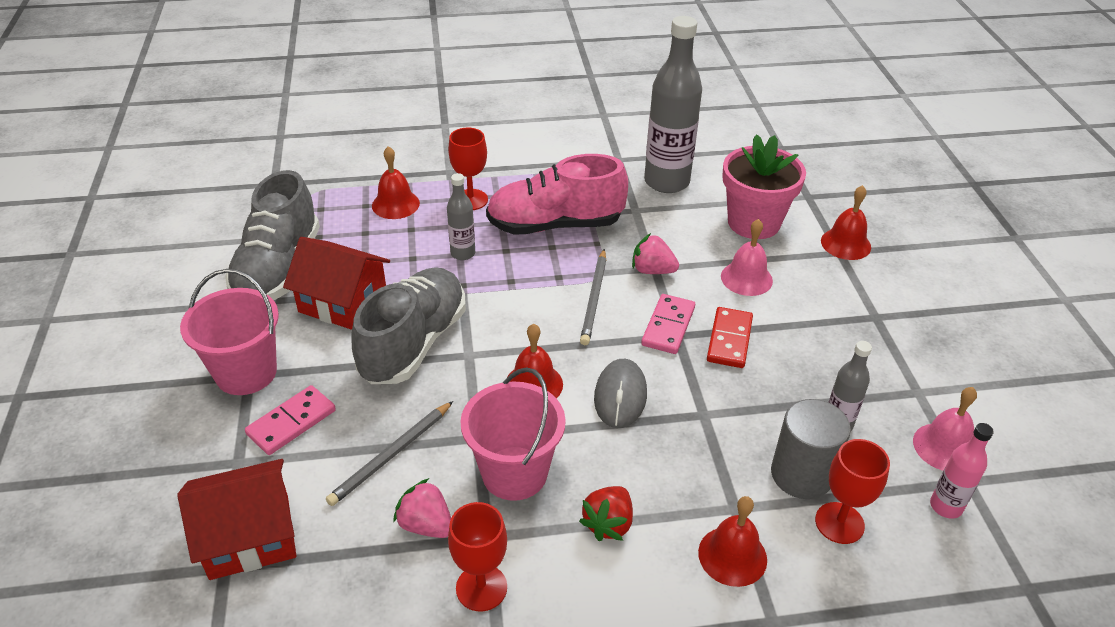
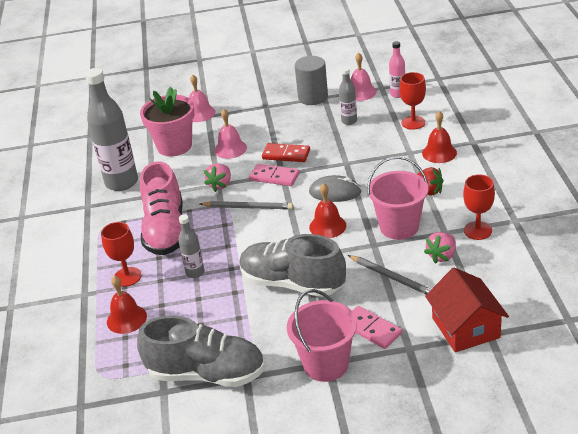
camera: 85 degrees left, 5 degrees down
(343, 302) = (248, 327): red house -> none
(801, 474) = (385, 132): grey cylinder -> grey cylinder (313, 97)
(845, 244) = (200, 113): red bell -> pink bell

